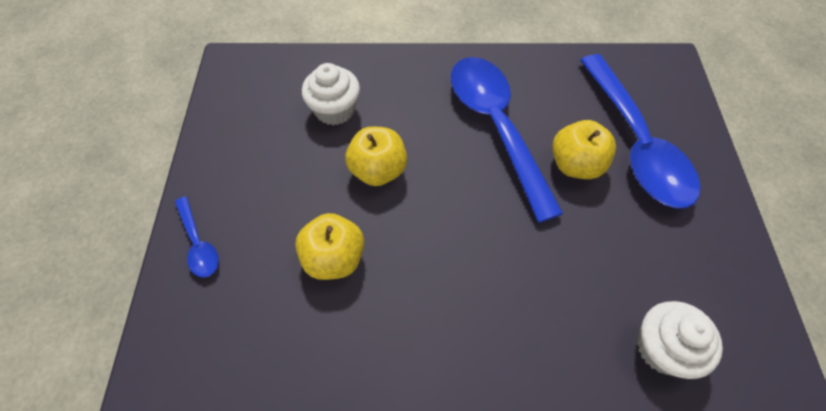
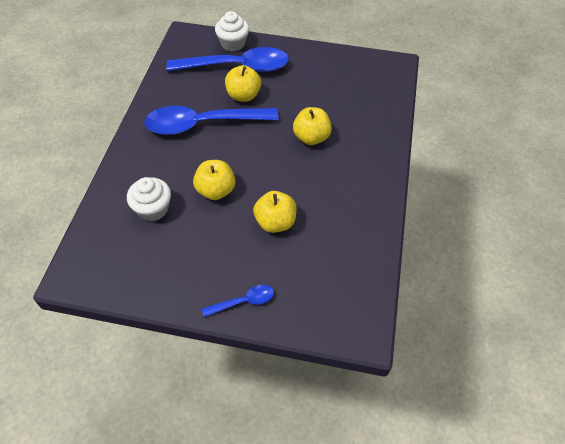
camera: 80 degrees left, 5 degrees down
(520, 282) = (311, 137): none -> yellow apple
(662, 348) = (356, 94): white cupcake -> white cupcake (233, 43)

